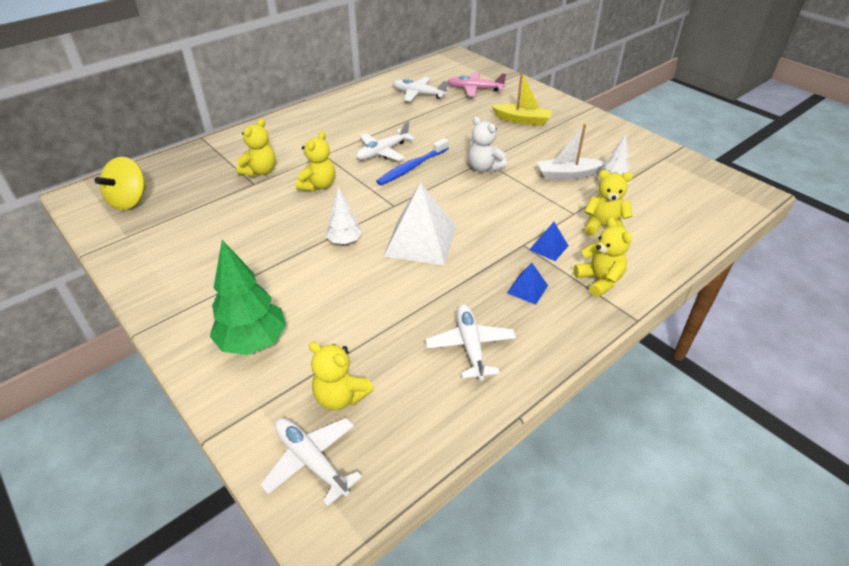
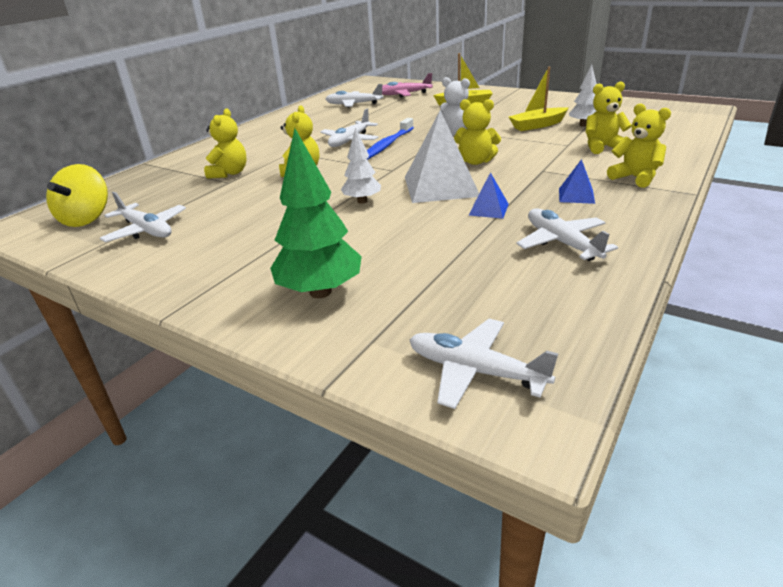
camera: 15 degrees left, 10 degrees down
(165, 229) = (146, 230): none -> white plane
(340, 397) = (460, 310): yellow teddy bear -> yellow teddy bear (475, 161)
(548, 247) = (567, 168): blue pyramid -> blue pyramid (488, 209)
(567, 175) = (537, 125): white boat -> yellow boat

